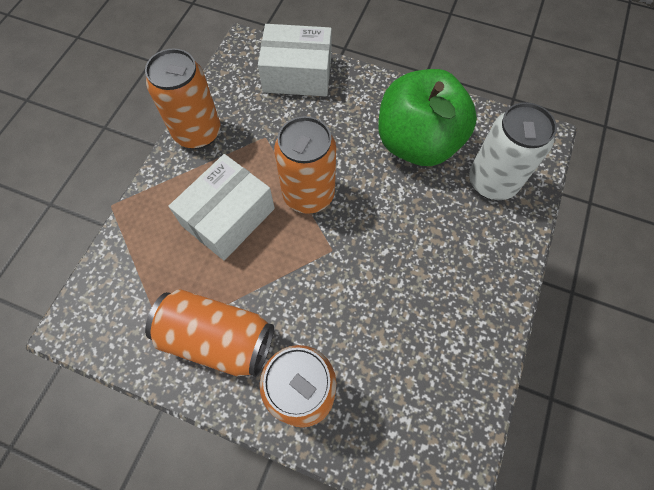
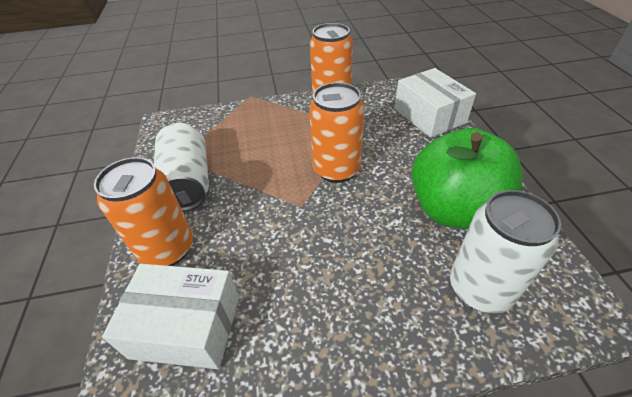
camera: 60 degrees right, 20 degrees down
(217, 339) = (188, 182): orange can -> white can
(228, 217) = (282, 142): white box -> white box (186, 326)

